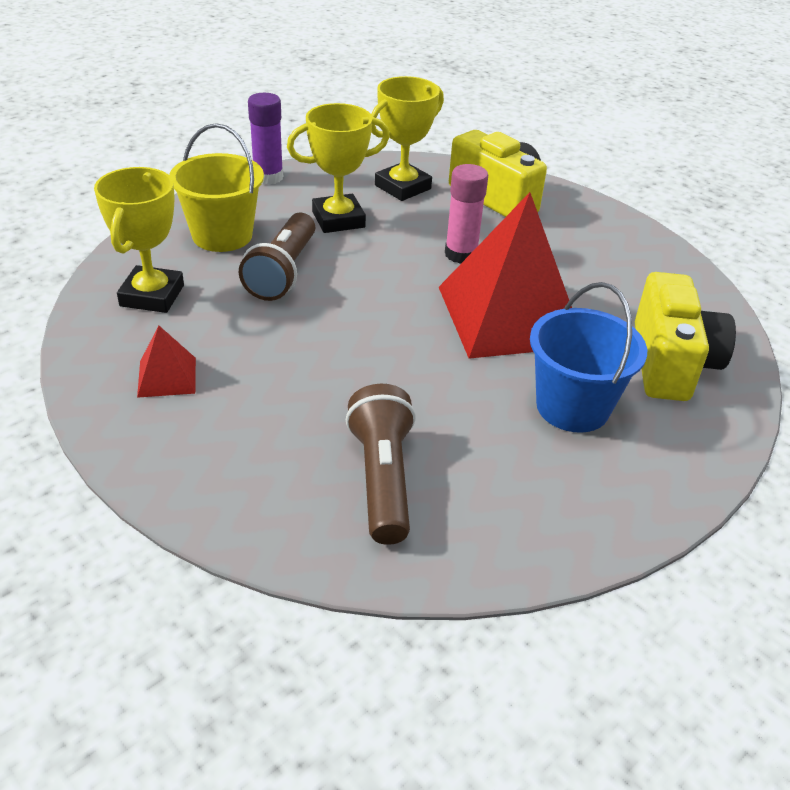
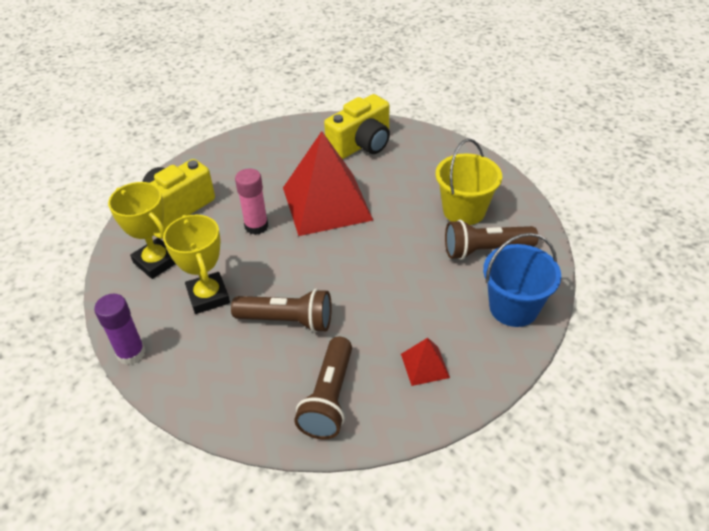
camera: 90 degrees left, 5 degrees up
(152, 296) = (329, 398): yellow trophy -> brown flashlight
(222, 235) = (235, 369): yellow bucket -> yellow bucket (464, 211)
(572, 407) = (407, 180): blue bucket -> blue bucket (513, 308)
(670, 363) = (361, 144): yellow camera -> yellow camera turned 135 degrees clockwise

